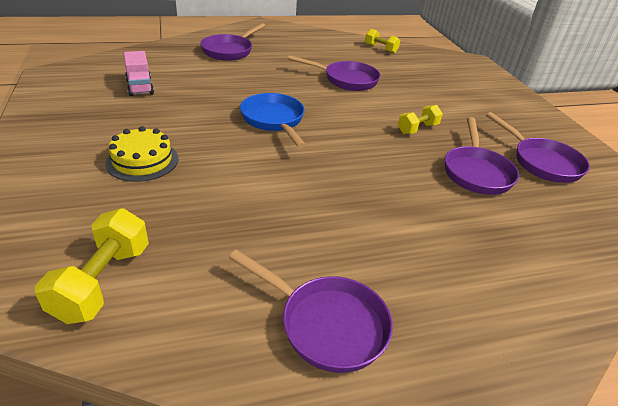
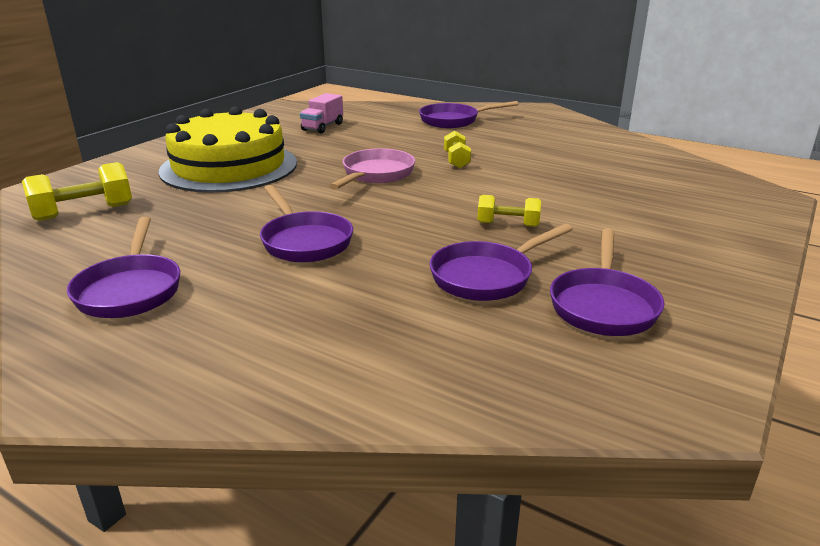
camera: 50 degrees right, 10 degrees down
(142, 160) = (229, 167): yellow cake -> yellow cake, size x2.07
(274, 120) = (375, 174): blue pan -> pink pan
(346, 80) = (525, 168): purple pan -> purple pan (304, 241)
(380, 49) = (641, 155): yellow dumbbell -> yellow dumbbell (456, 160)

